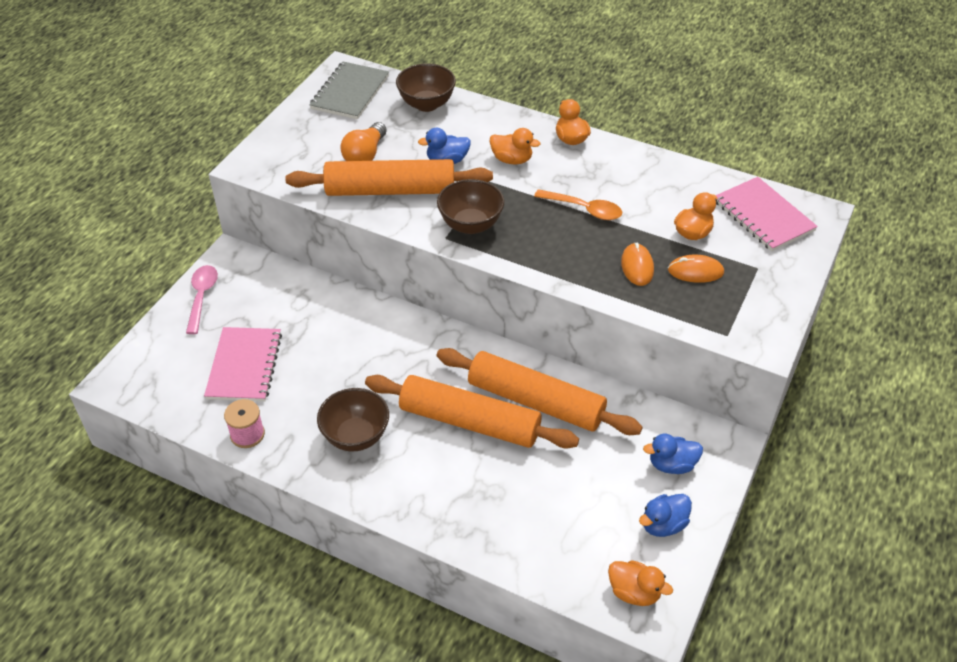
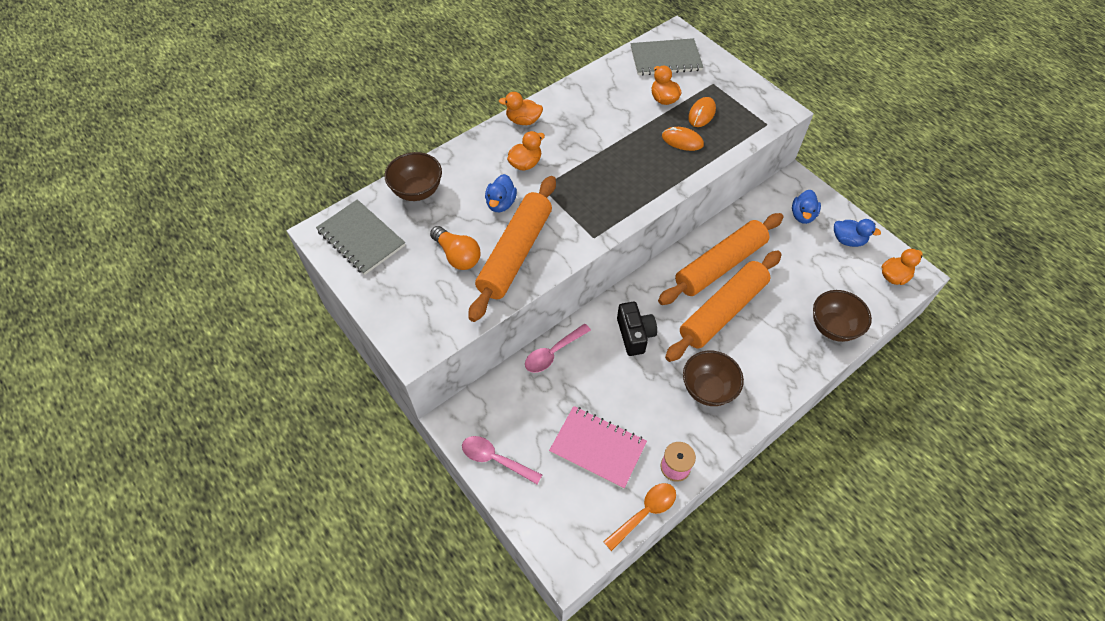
camera: 65 degrees left, 10 degrees up
(338, 298) = (553, 353): none -> pink spoon
(394, 354) = (634, 335): none -> black camera
(470, 225) = (587, 216): brown bowl -> brown bowl (833, 327)
(584, 209) = (607, 144): orange spoon -> orange spoon (645, 513)
(663, 525) = (848, 240): blue duck -> blue duck turned 60 degrees counterclockwise
(763, 216) = (665, 59): pink notebook -> grey notebook

